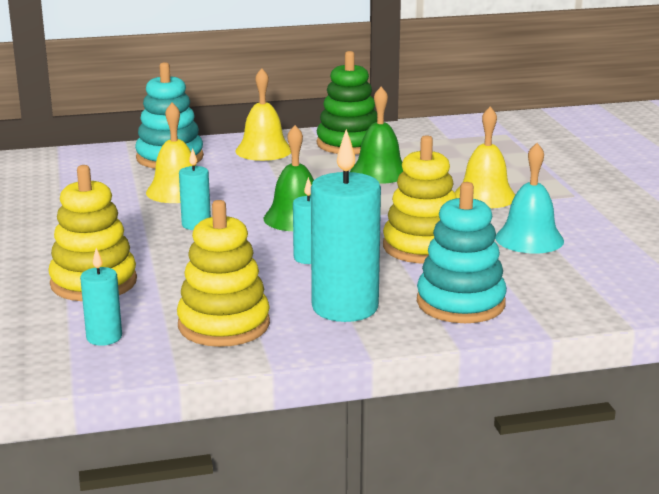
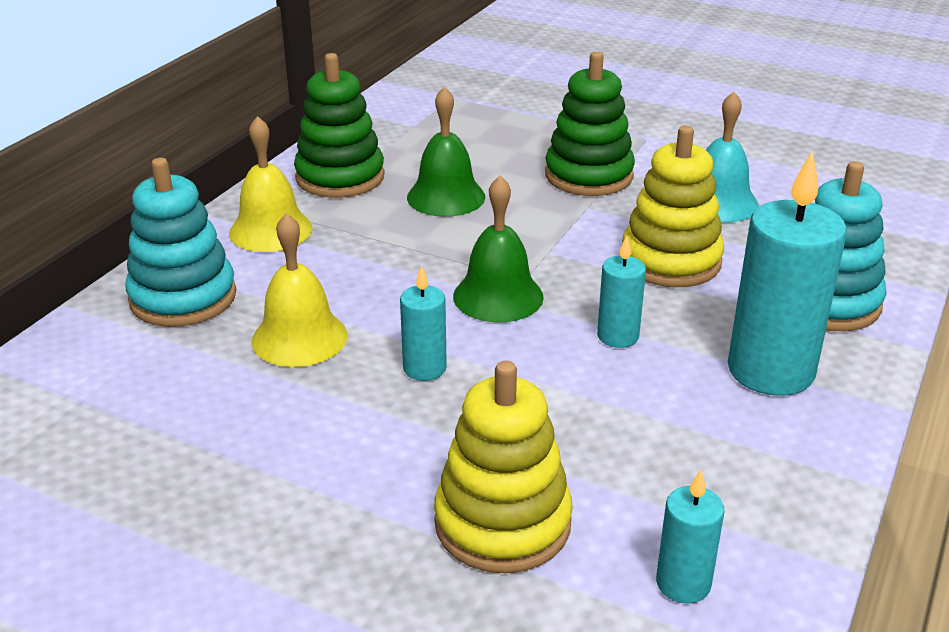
camera: 50 degrees left, 10 degrees up
(224, 325) = (737, 471): yellow stacking toy -> none
(484, 196) = (588, 175): yellow bell -> green stacking toy

